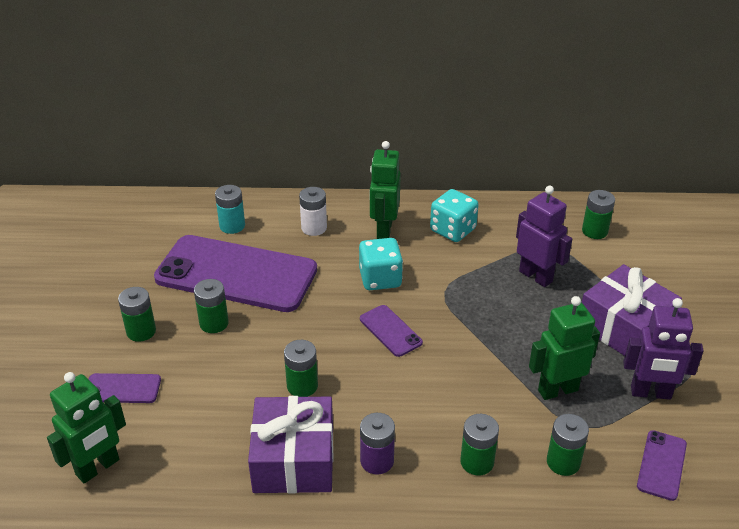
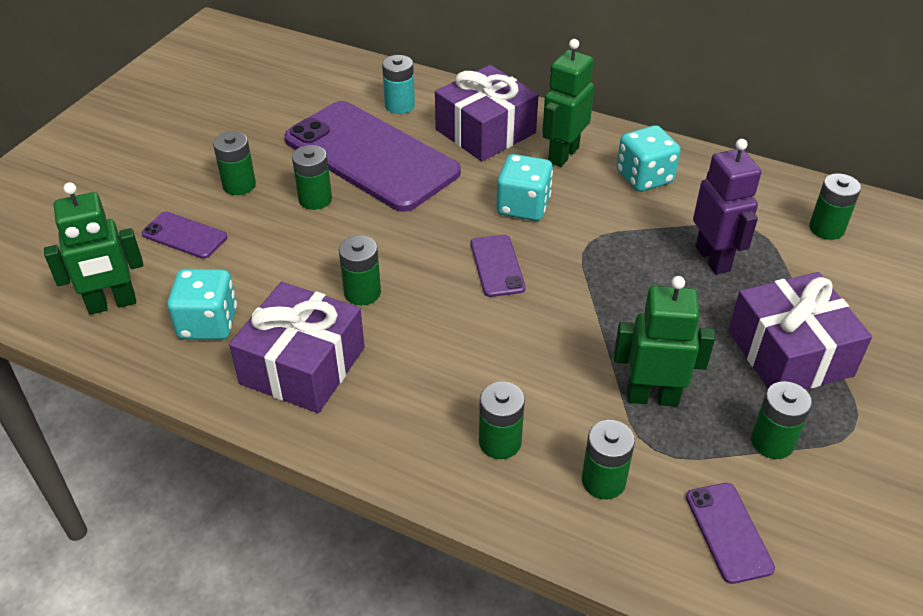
camera: 25 degrees right, 5 degrees up
(193, 454) = (208, 323): none -> turquoise dice
(314, 228) = (485, 131): white battery -> purple gift
(377, 461) = (389, 399): purple battery -> none
(650, 393) = (772, 442): purple robot -> green battery
(661, 465) = (728, 532): purple phone -> purple phone turned 60 degrees counterclockwise

